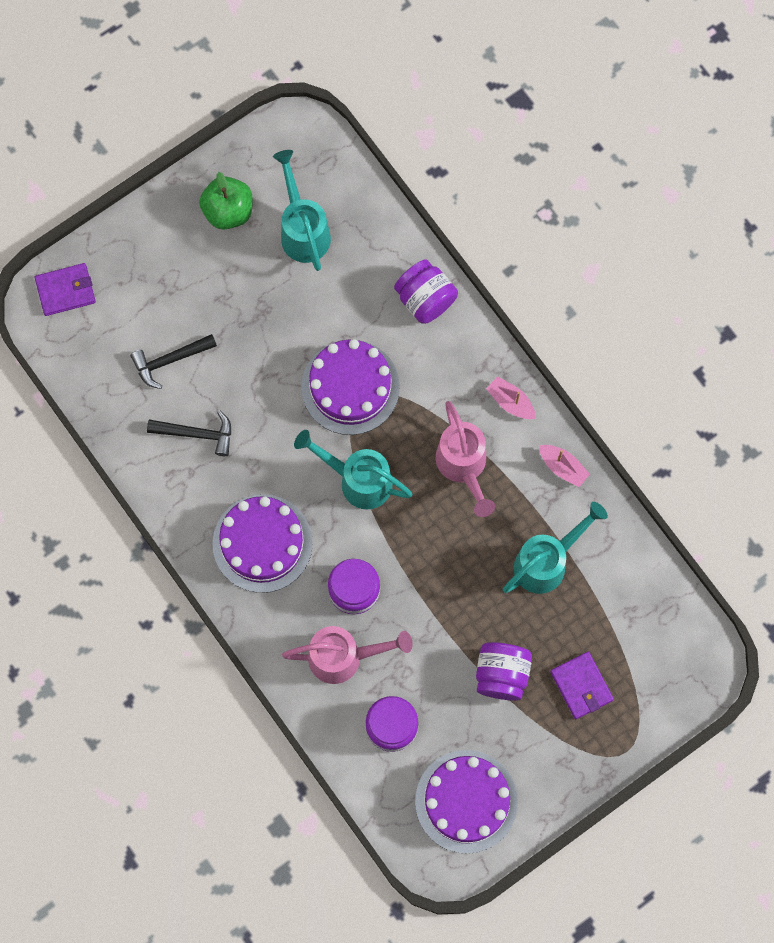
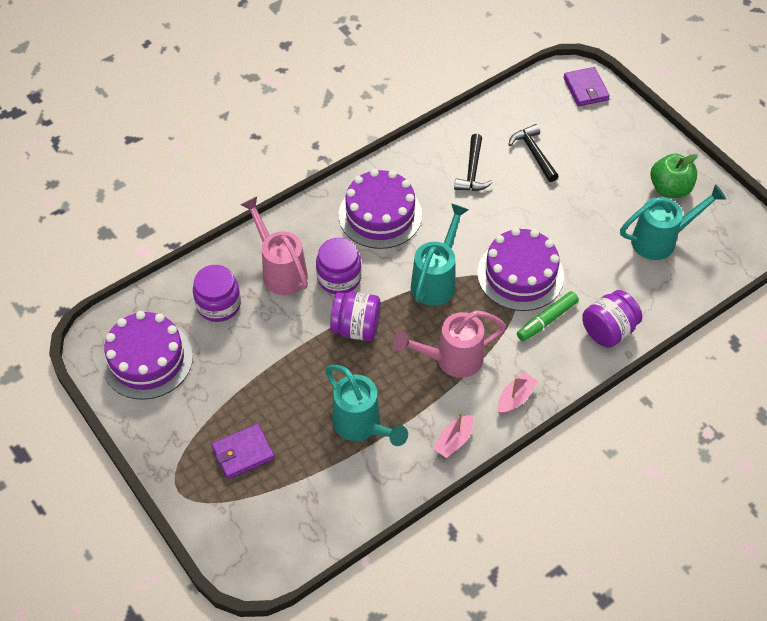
camera: 90 degrees right, 20 degrees down
(344, 657) = (281, 271): pink watering can -> pink watering can turned 150 degrees clockwise
(412, 363) = (546, 320): none -> green marker
(501, 674) = (258, 388): purple jar -> purple jar (356, 328)

